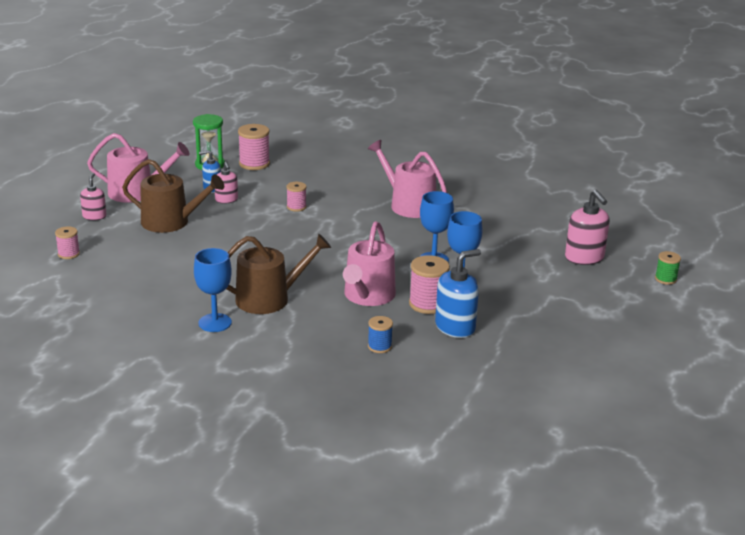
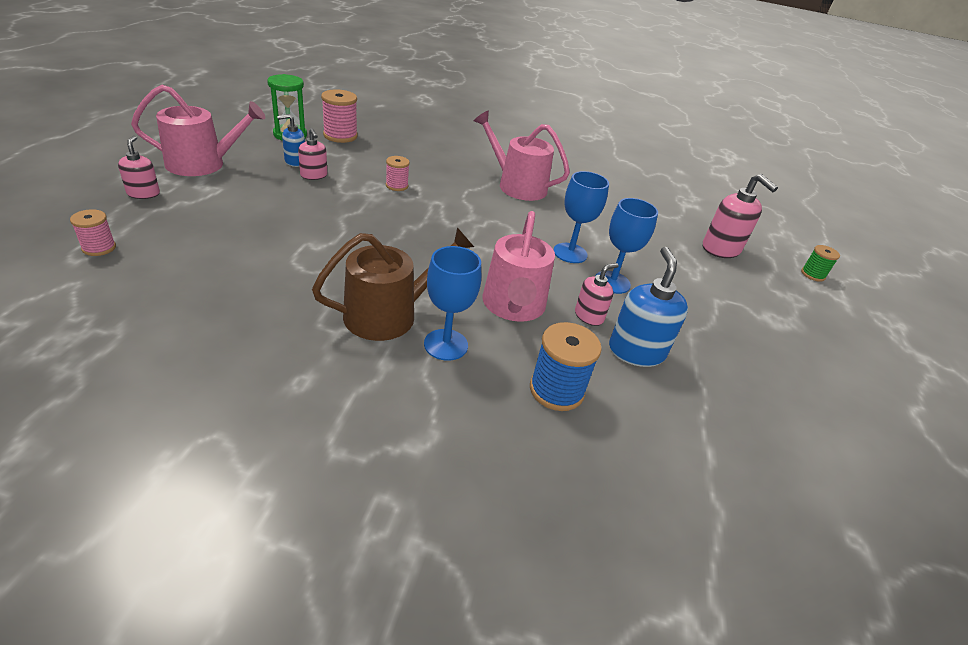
camera: 15 degrees left, 10 degrees up
(171, 222) = (246, 202): brown watering can -> none
(215, 323) = (318, 359): blue goblet -> blue goblet (446, 345)
(379, 346) = (556, 390): blue spool -> blue spool, size x1.67
(427, 304) = (589, 316): pink spool -> pink soap dispenser
(455, 327) = (636, 351): blue soap dispenser -> blue soap dispenser turned 45 degrees counterclockwise

